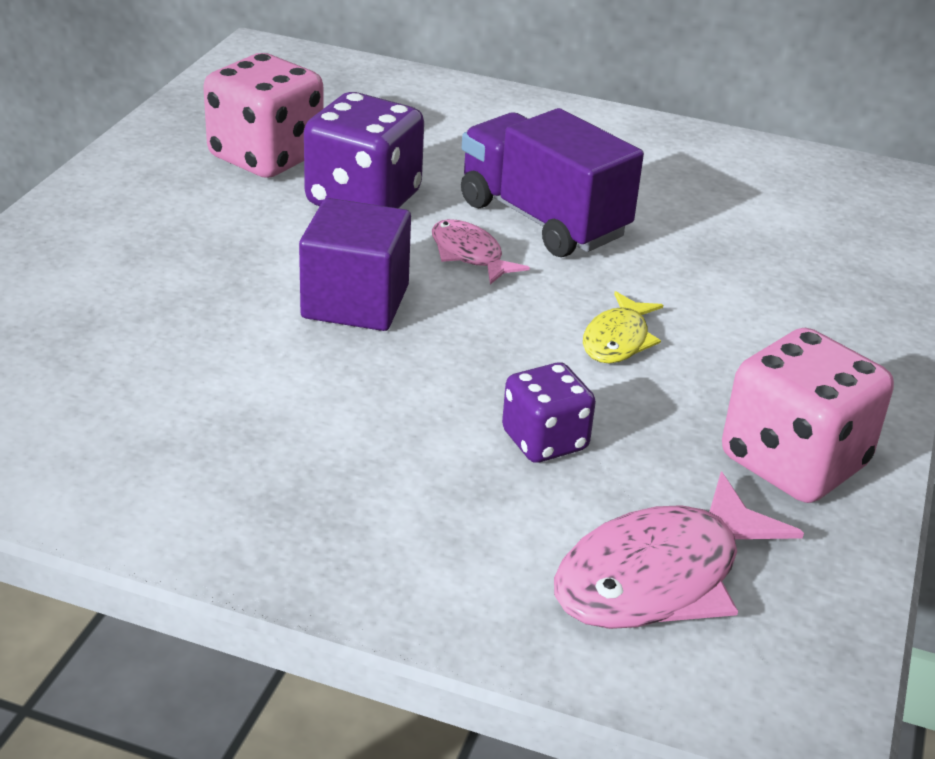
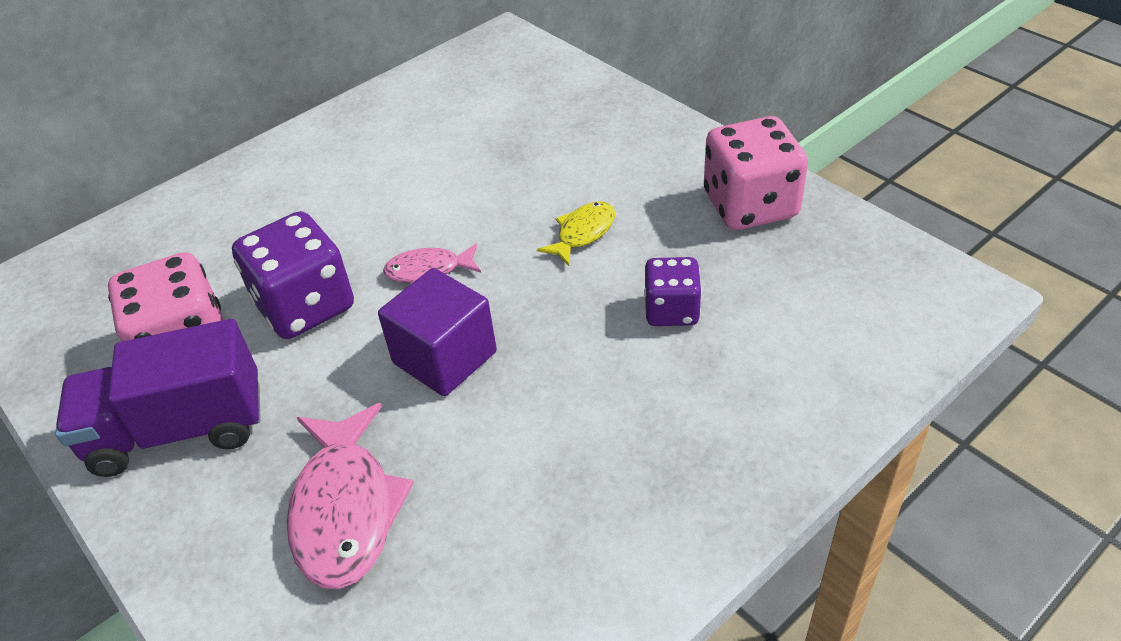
camera: 55 degrees left, 10 degrees up
(542, 219) = (413, 216): purple truck -> purple truck (179, 430)
(618, 340) = (582, 233): yellow fish -> yellow fish turned 105 degrees counterclockwise
(659, 576) = (828, 307): pink fish -> pink fish (346, 509)

